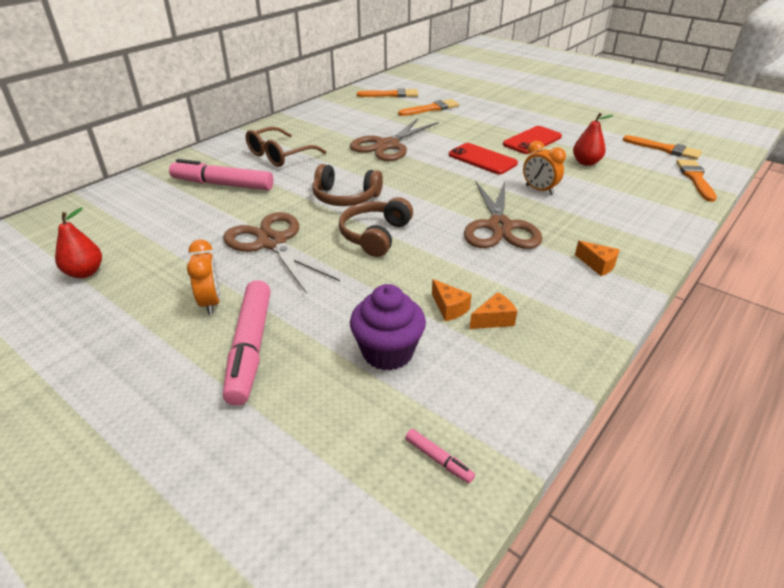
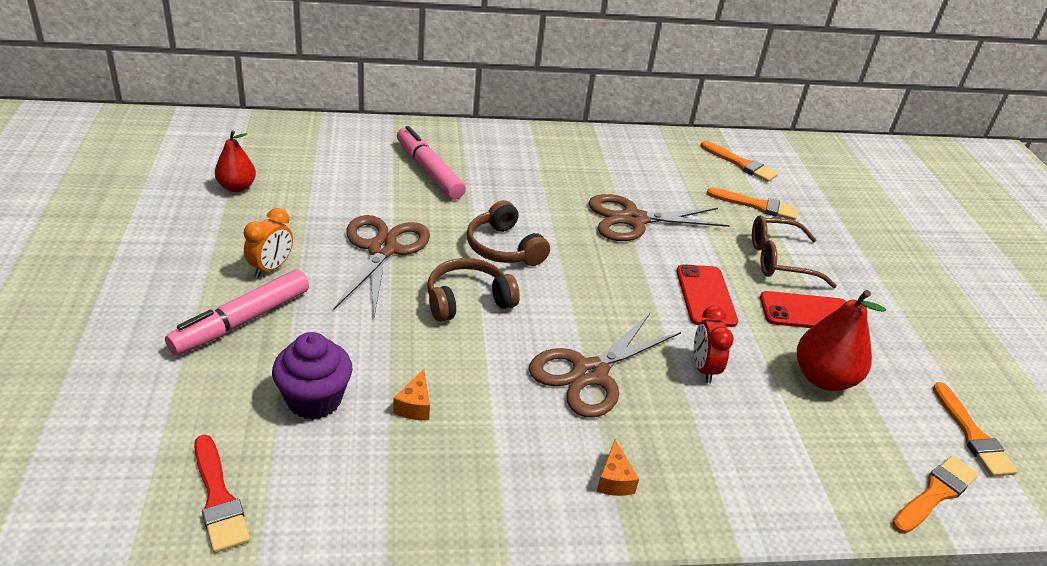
camera: 40 degrees right, 0 degrees up
(279, 155) = (517, 170): brown glasses -> brown glasses (779, 260)
(438, 460) = (218, 498): pink marker -> red brush
(494, 320) = (431, 444): orange cheese -> none
(539, 190) = (704, 368): orange clock -> red clock
(586, 162) = (823, 378): red pear -> red pear, size x1.55

